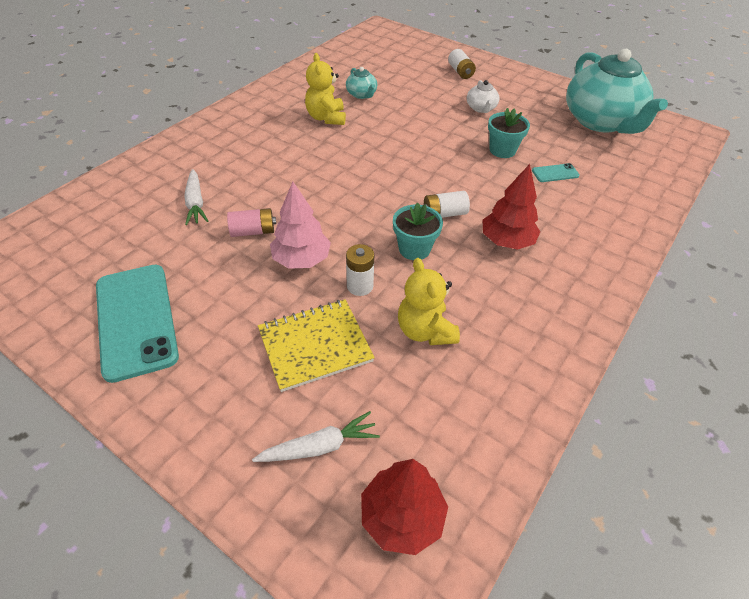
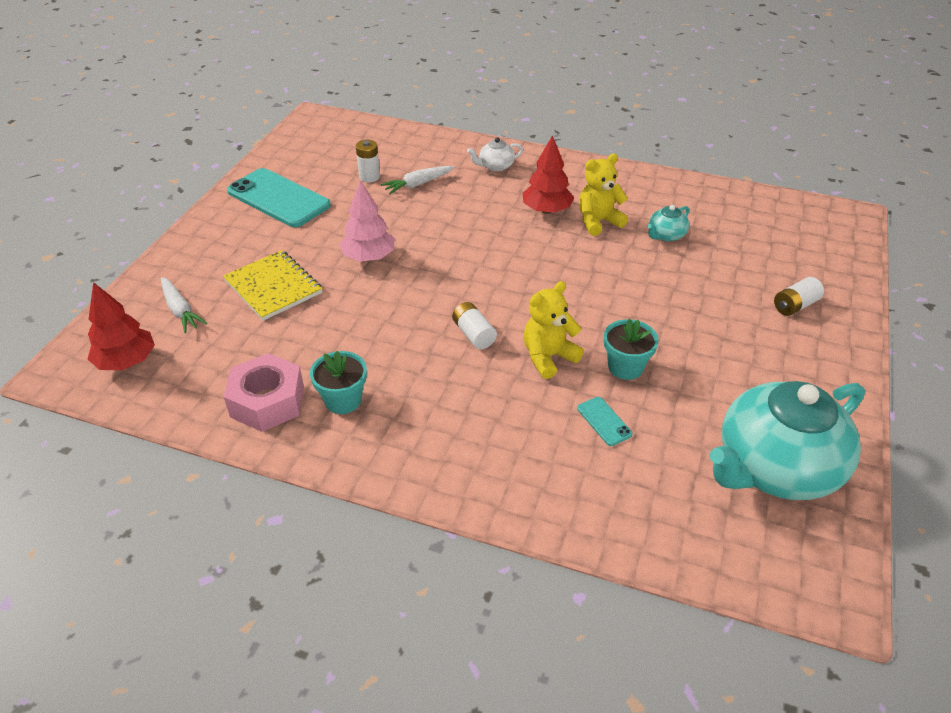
camera: 75 degrees right, 5 degrees down
(136, 320) = (278, 198): turquoise phone -> turquoise phone turned 75 degrees clockwise
(253, 231) = (394, 223): pink battery -> none
(360, 286) = (347, 297): white battery -> white battery (369, 177)
(414, 249) = (409, 322): turquoise flower pot -> turquoise flower pot (343, 400)
(425, 330) = (304, 346): yellow teddy bear -> yellow teddy bear (548, 357)
(481, 108) = (713, 337): white teapot -> white teapot (495, 166)
(502, 371) = (267, 401): none -> pink nut
(506, 241) = (449, 388): red tree -> red tree (546, 210)

